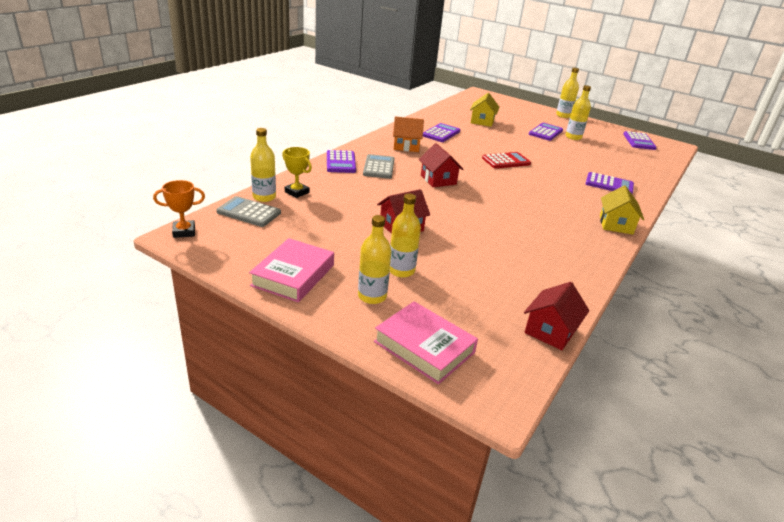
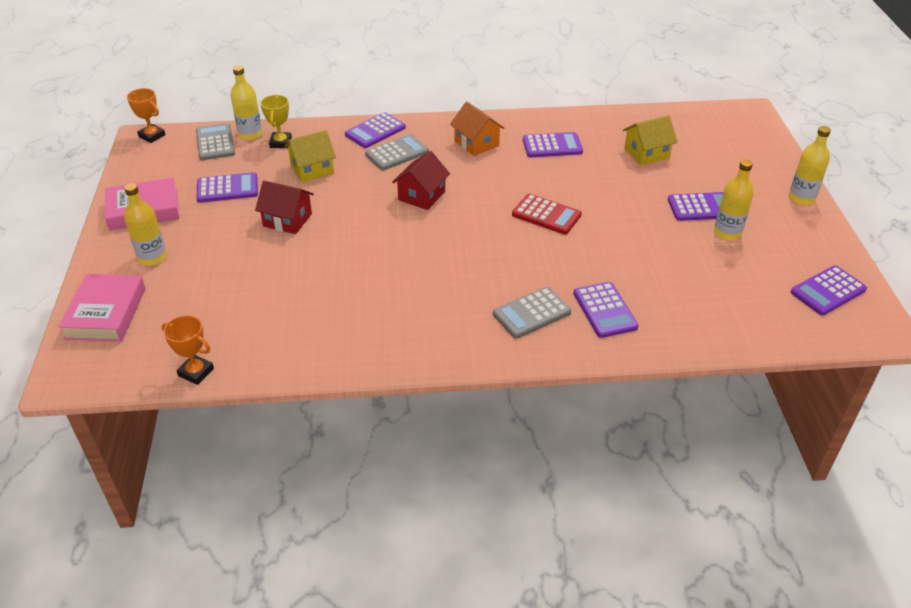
camera: 55 degrees right, 10 degrees up
(323, 232) = (227, 188): none -> purple calculator
(401, 270) = (209, 254): yellow bottle -> none
(550, 331) = (196, 372): red house -> orange trophy
(594, 201) = (531, 313): none -> grey calculator
(616, 224) = (486, 349): yellow house -> yellow house (312, 169)

